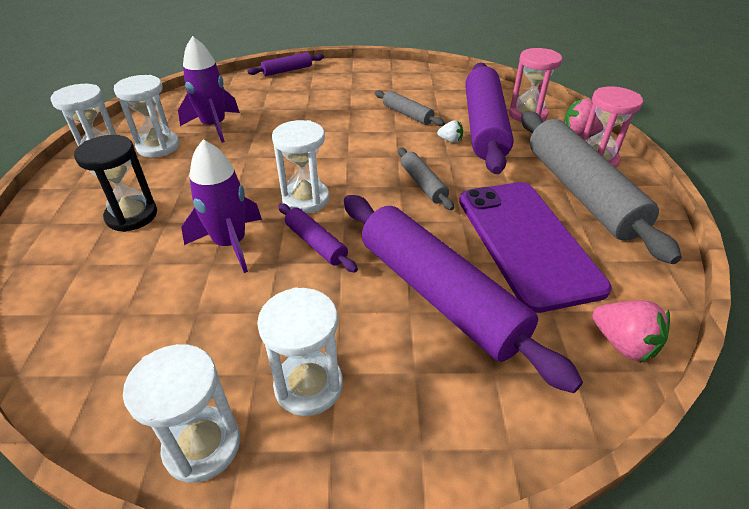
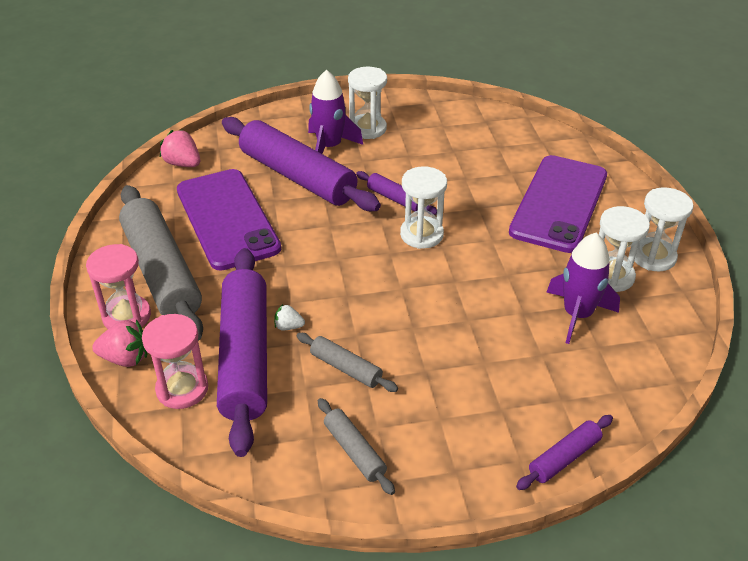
camera: 170 degrees right, 0 degrees up
(132, 216) = (559, 203): black hourglass -> purple phone
(202, 445) = (409, 105): white hourglass -> none
(230, 244) = (461, 192): purple rocket -> purple rocket (329, 147)
(423, 184) = (315, 263): grey rolling pin -> grey rolling pin (354, 451)

